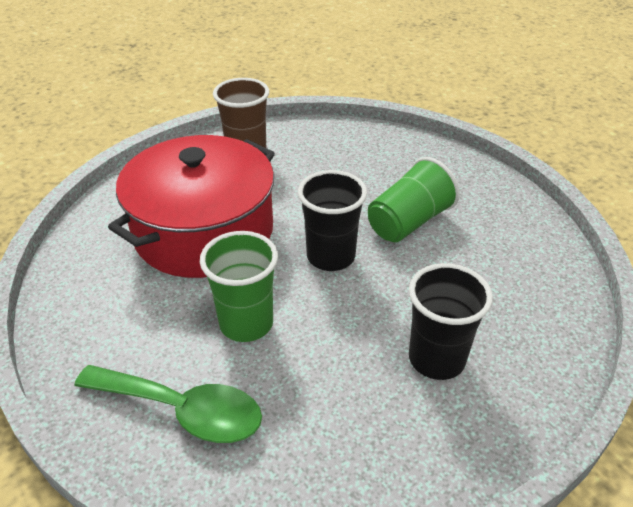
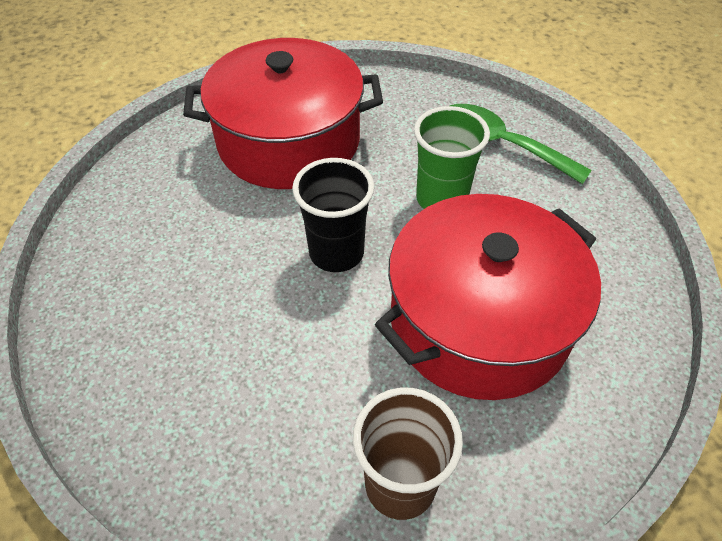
camera: 165 degrees left, 10 degrees up
(409, 222) = (224, 280): green cup -> none
(436, 359) = (289, 141): black cup -> red pot

